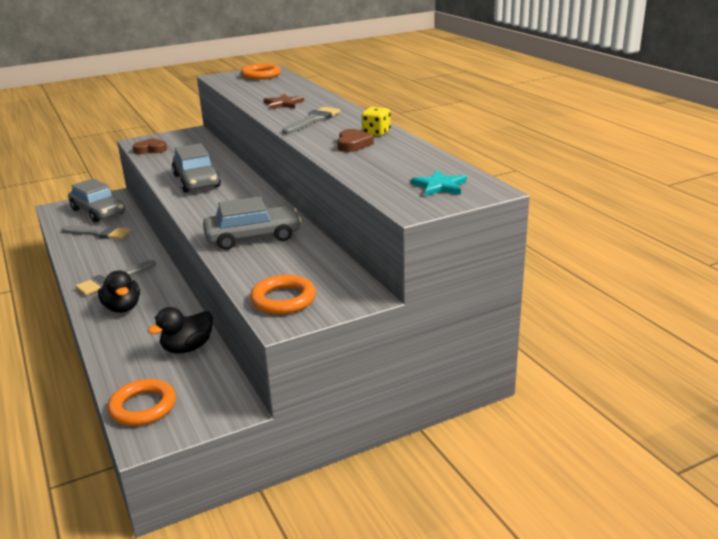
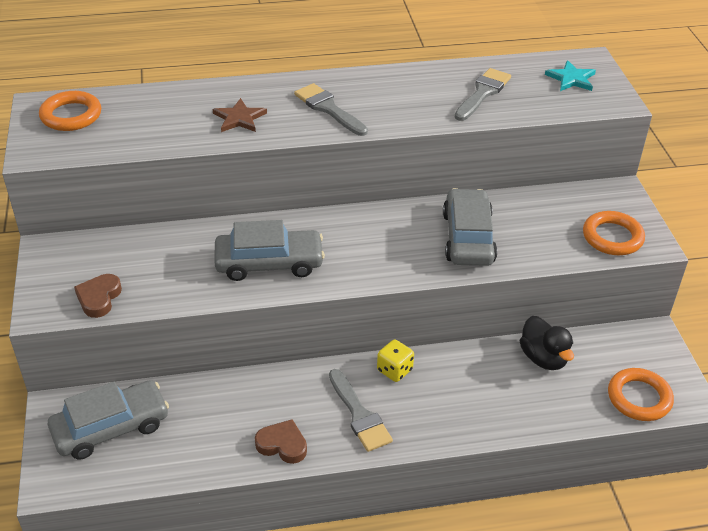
camera: 75 degrees left, 15 degrees up
(99, 233) = (199, 426): grey brush -> grey brush (483, 93)
(122, 308) = (437, 407): black duck -> none
(353, 144) = (432, 99): brown heart -> brown heart (282, 445)
(376, 133) = (404, 79): yellow dice -> yellow dice (394, 370)

